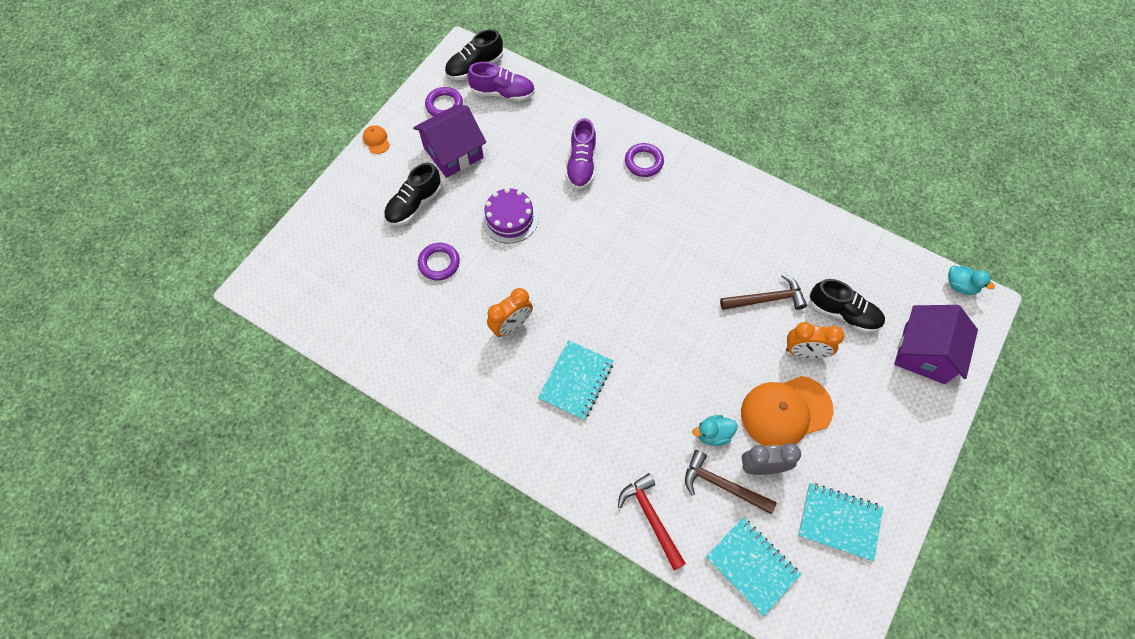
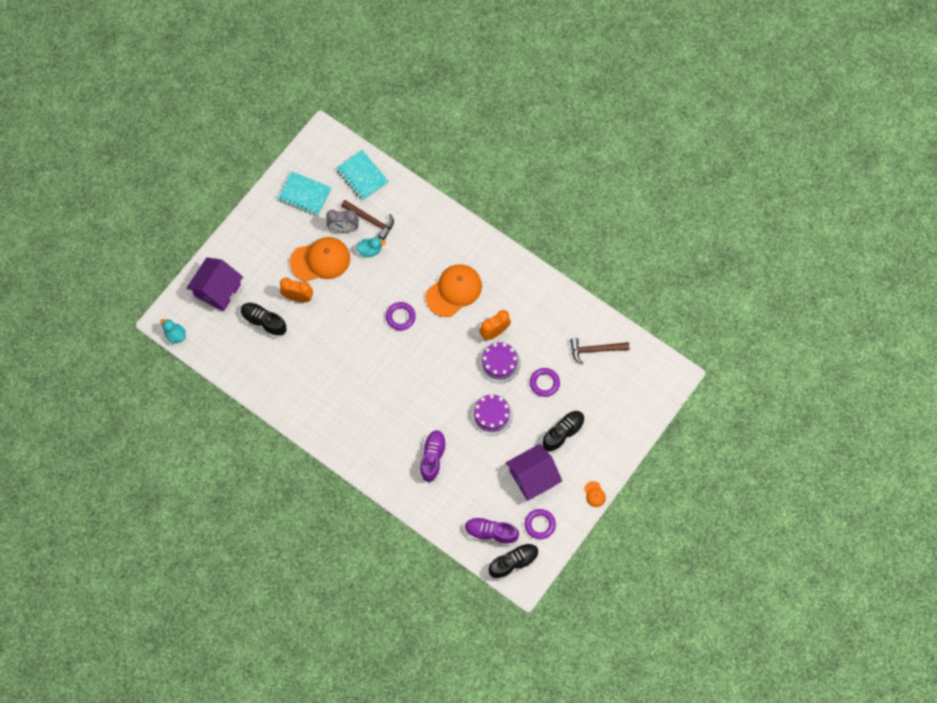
camera: 175 degrees left, 5 degrees up
(502, 284) = (499, 363): none -> purple cake
(576, 381) = (454, 291): turquoise notebook -> orange cap
(643, 162) = (383, 456): purple ring -> purple ring (400, 317)
(651, 518) = (417, 206): red hammer -> none
(766, 299) = (314, 336): brown hammer -> brown hammer (595, 350)

